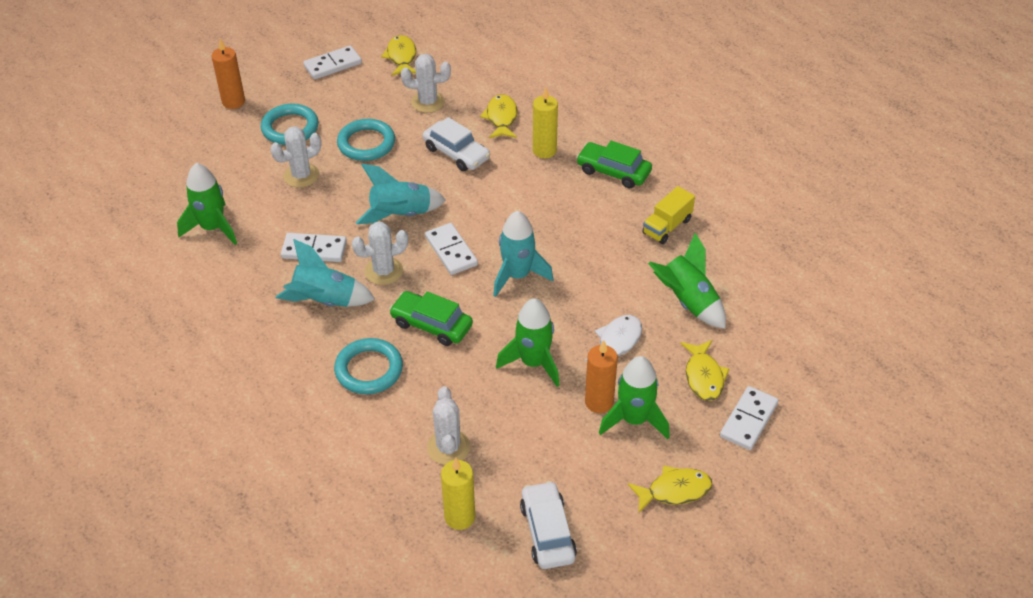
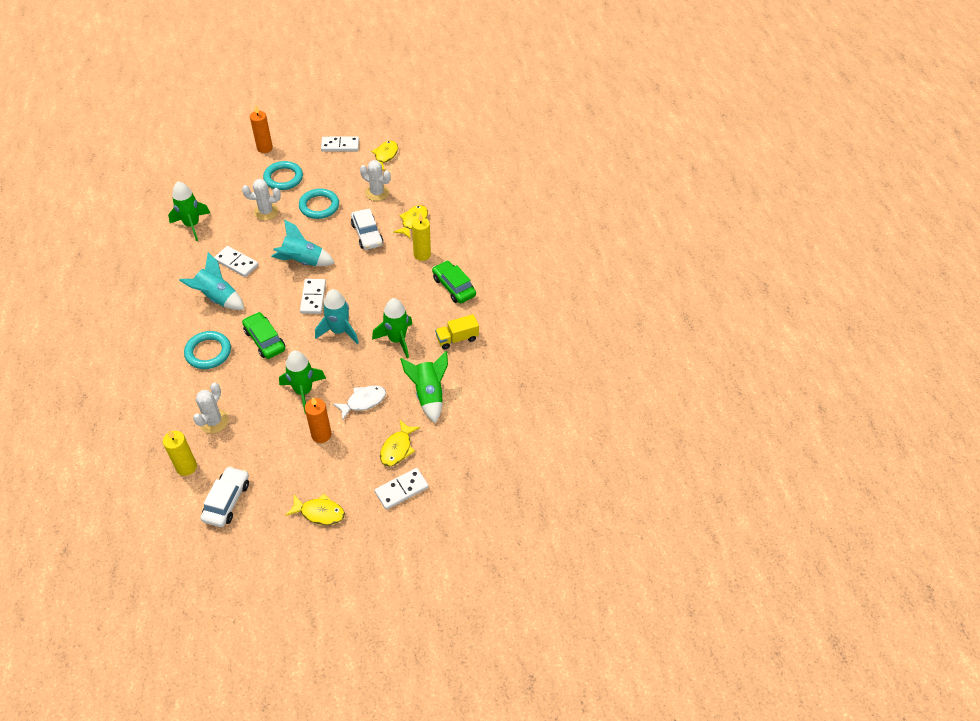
camera: 25 degrees right, 5 degrees up
(383, 271) = (264, 294): white cactus -> none
(634, 420) = (332, 456): green rocket -> green rocket (397, 340)

